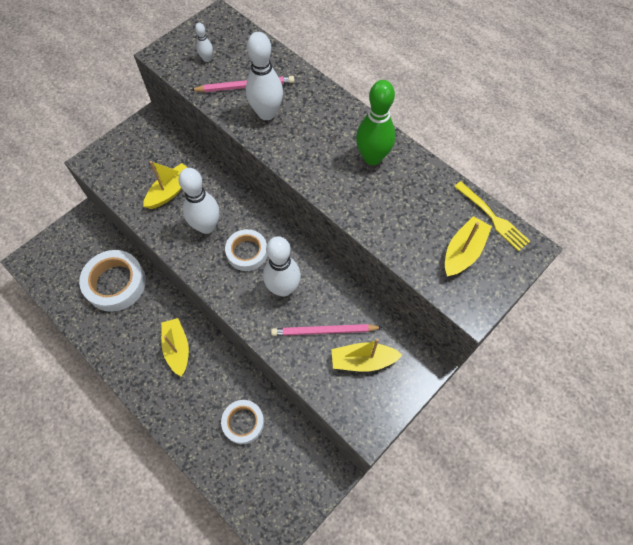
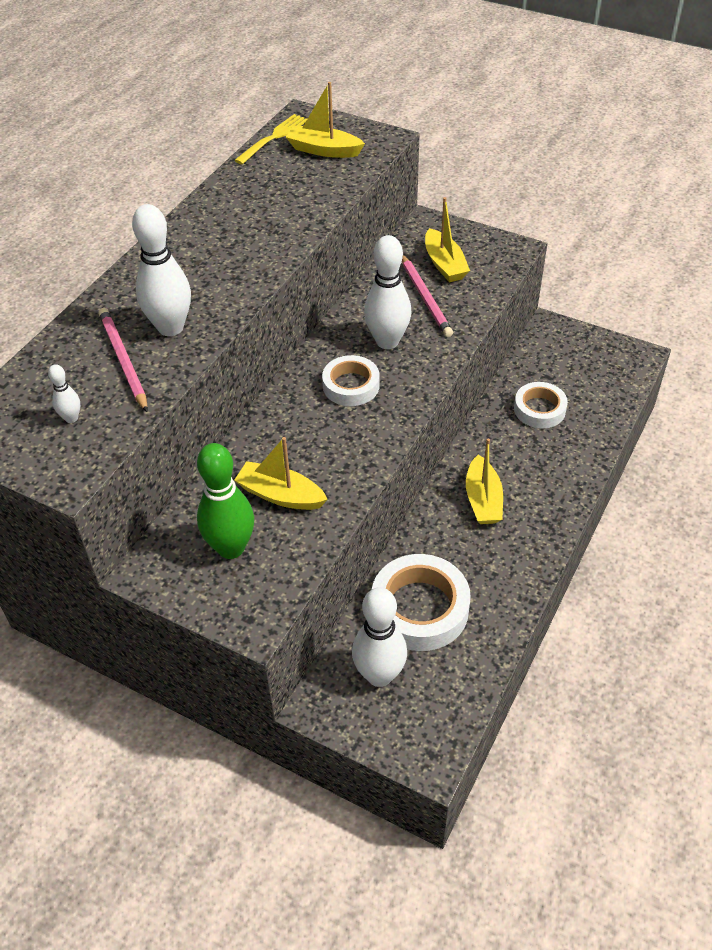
camera: 105 degrees left, 15 degrees down
(177, 348) = (483, 499): yellow boat -> yellow boat turned 60 degrees counterclockwise
(206, 226) = (326, 436): white bowling pin -> white bowling pin (379, 675)
(372, 157) = (219, 226): green bowling pin -> green bowling pin (231, 548)

